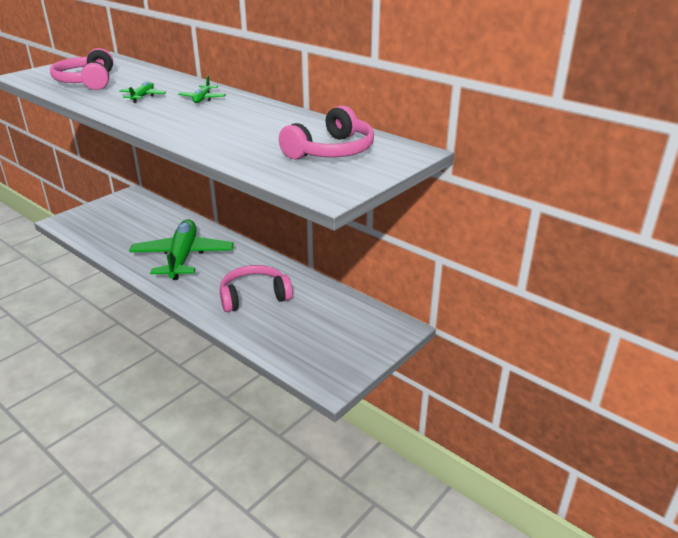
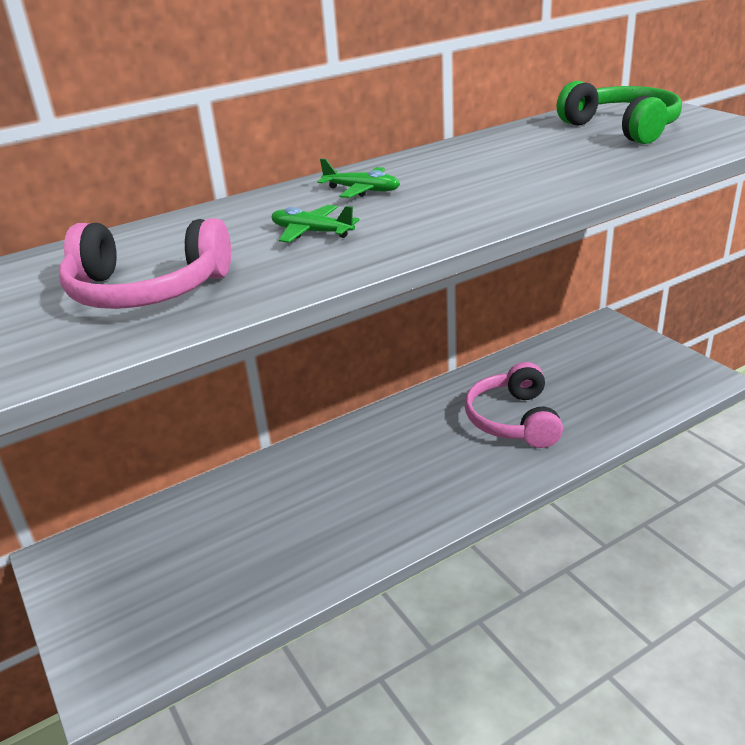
camera: 70 degrees left, 0 degrees up
(183, 257) = (370, 486): green plane -> none
(331, 151) = (622, 128): pink headphones -> green headphones

